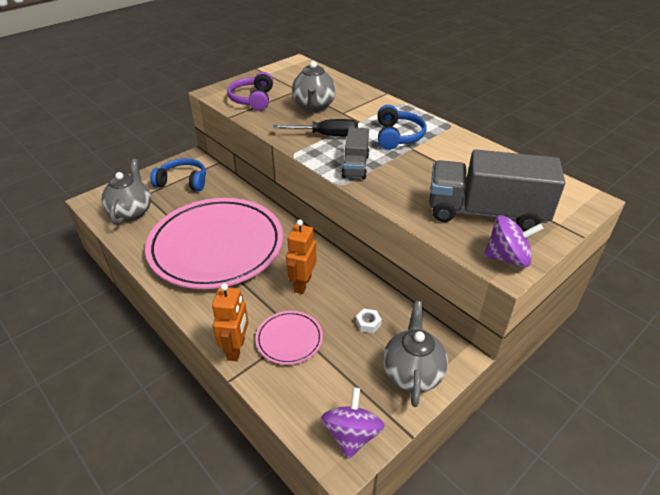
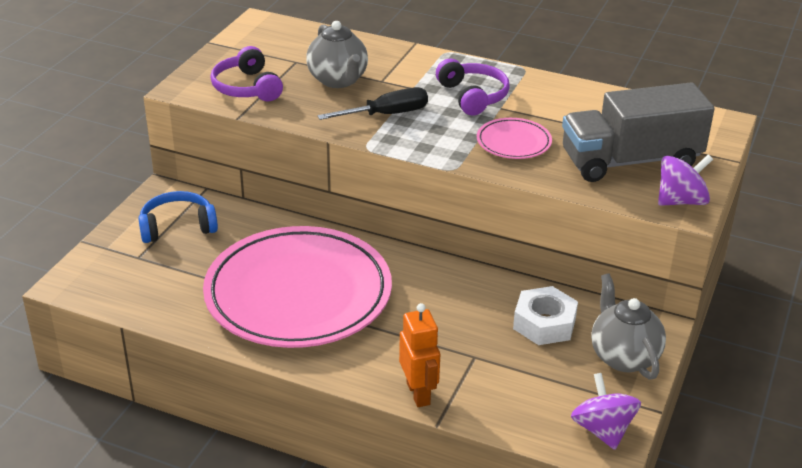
camera: 25 degrees left, 5 degrees down
(131, 212) = (140, 284): grey teapot -> none
(289, 339) = (470, 366): pink plate -> pink plate (513, 142)
(302, 284) = (439, 305): orange robot -> none
(355, 166) = (452, 144): grey truck -> none
(368, 323) = (544, 323): white nut -> white nut, size x2.09
(398, 136) = (473, 96): blue headphones -> purple headphones

